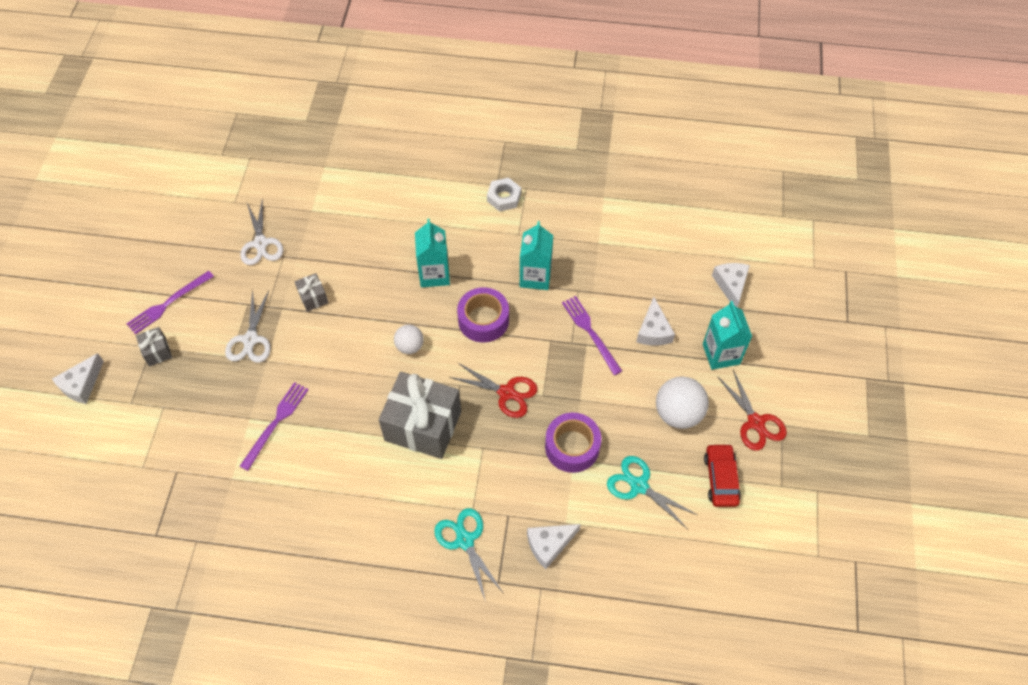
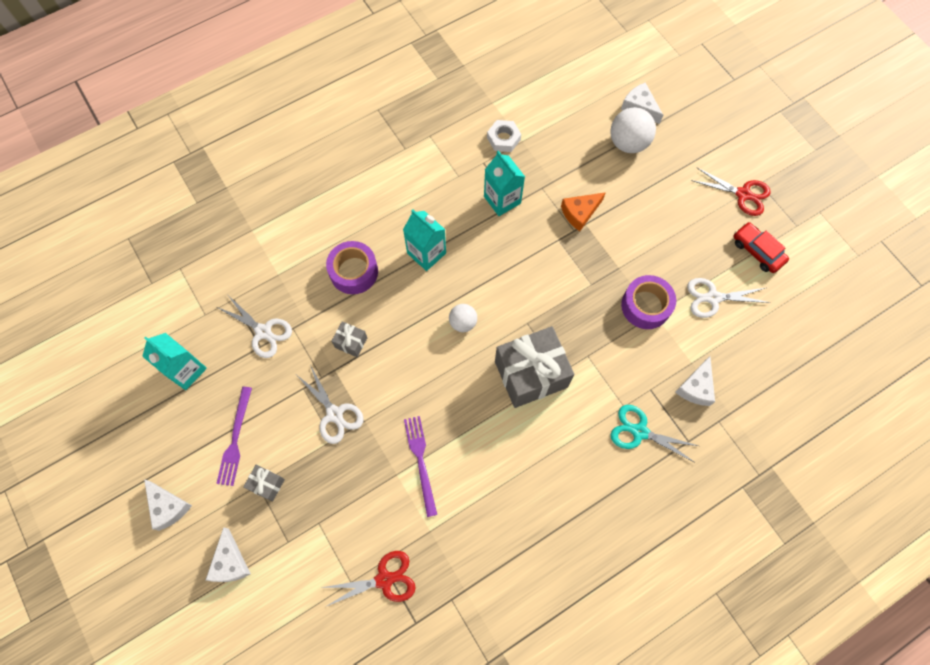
camera: 40 degrees left, 10 degrees up
(483, 320) = (497, 261): purple tape -> purple tape (354, 272)
(504, 197) = (420, 155): white nut -> white nut (503, 138)
(506, 393) = (565, 302): red scissors -> red scissors (384, 579)
(590, 332) = (580, 213): purple fork -> orange cheese
(639, 486) = (713, 298): turquoise scissors -> white scissors
(653, 331) = (620, 179): white cheese -> white cheese (168, 507)
(678, 413) = (690, 227): white ball -> white ball (628, 143)
(721, 354) = (678, 162): turquoise carton -> turquoise carton (186, 370)

